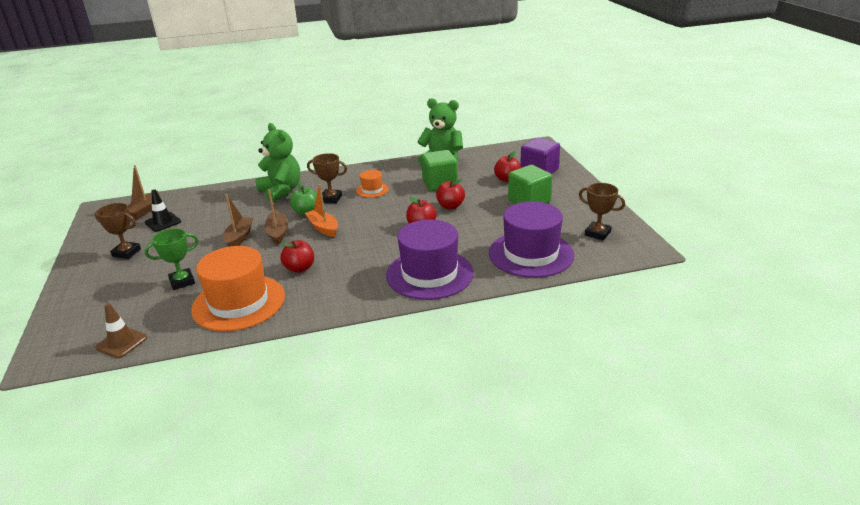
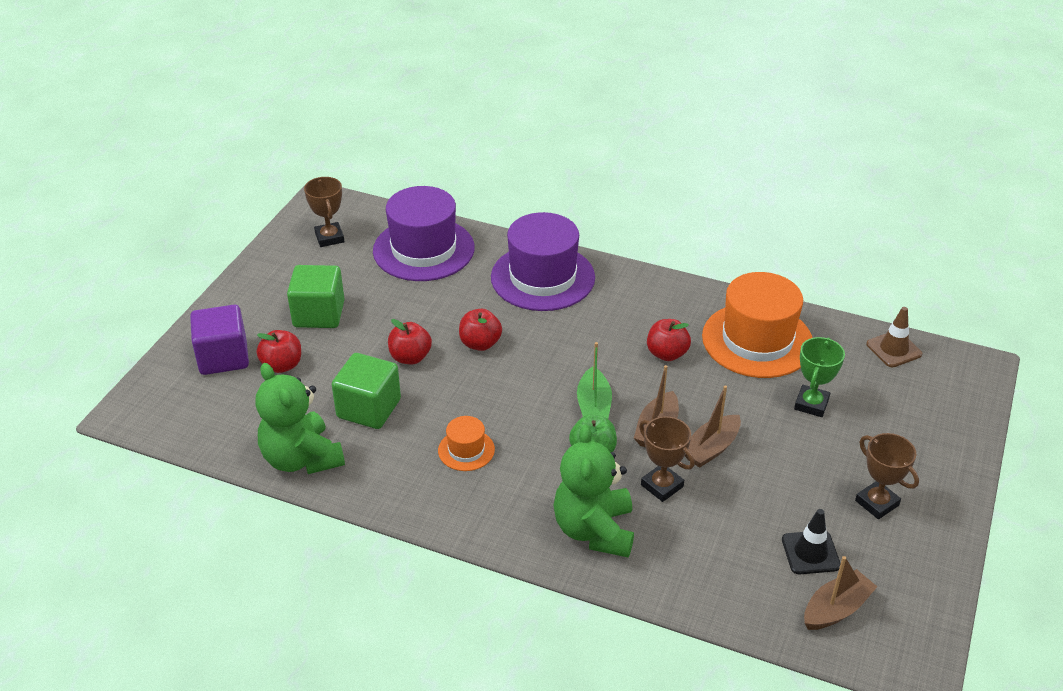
camera: 145 degrees left, 10 degrees up
(182, 281) = (811, 404): green trophy -> green trophy turned 75 degrees counterclockwise
(323, 228) = (593, 406): orange boat -> green boat
(331, 198) = (537, 464): brown trophy -> brown trophy (662, 486)

